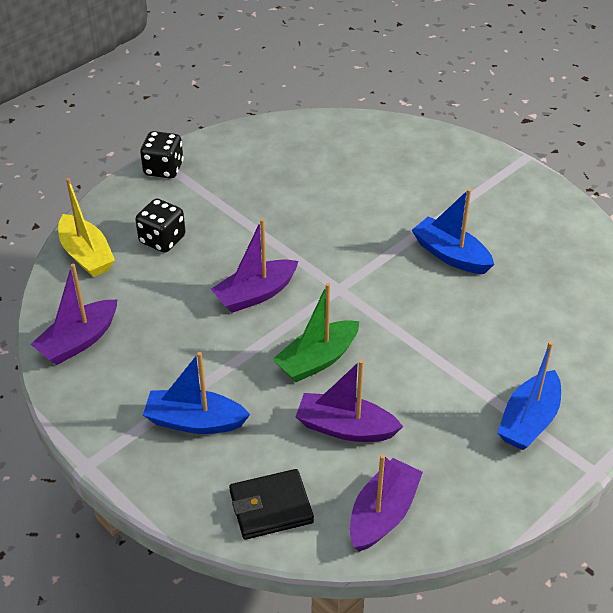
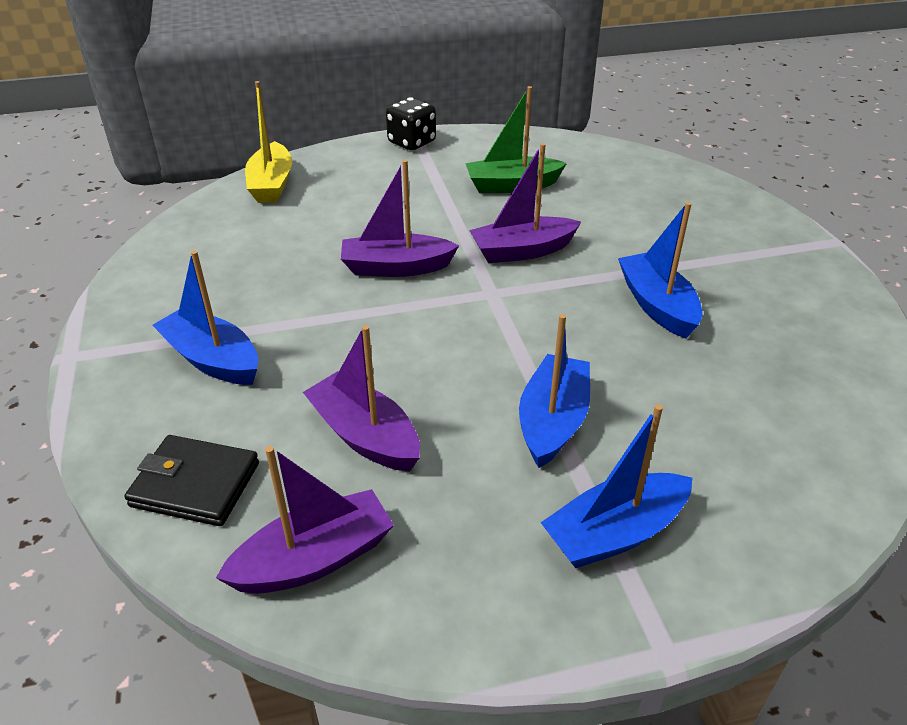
camera: 30 degrees right, 5 degrees down
(78, 341) = (187, 248): purple boat -> purple boat (522, 251)
(162, 240) = (352, 194): black dice -> none
(317, 360) = (401, 352): green boat -> green boat (512, 186)
(447, 367) = (553, 421): none -> blue boat

